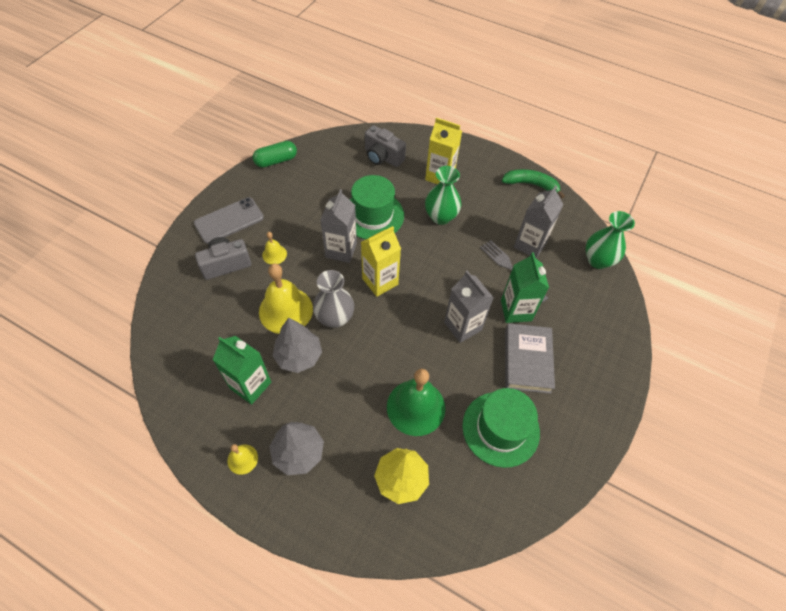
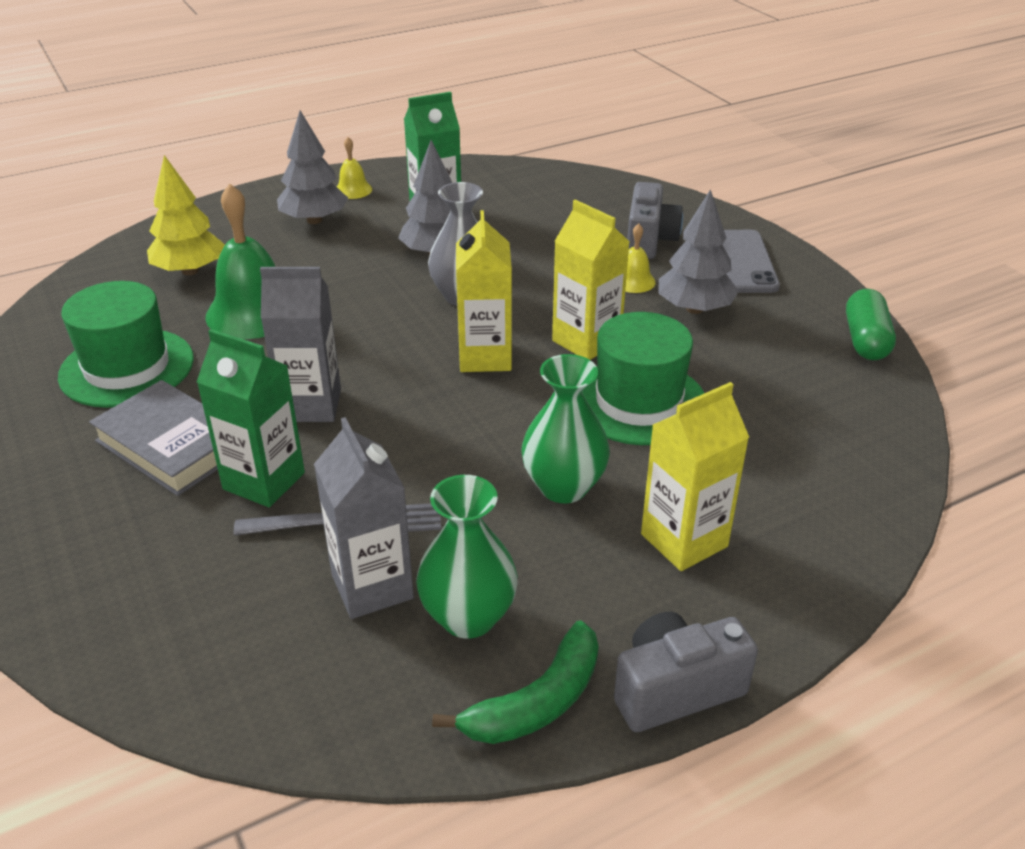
camera: 125 degrees right, 20 degrees down
(286, 222) = (694, 308): none -> grey tree
(286, 310) = (520, 263): yellow bell -> none
(341, 250) = (586, 341): grey carton -> yellow carton
(382, 157) = (802, 476): grey camera -> grey camera (675, 689)
(598, 260) = (216, 685): green vase -> green vase (468, 617)

